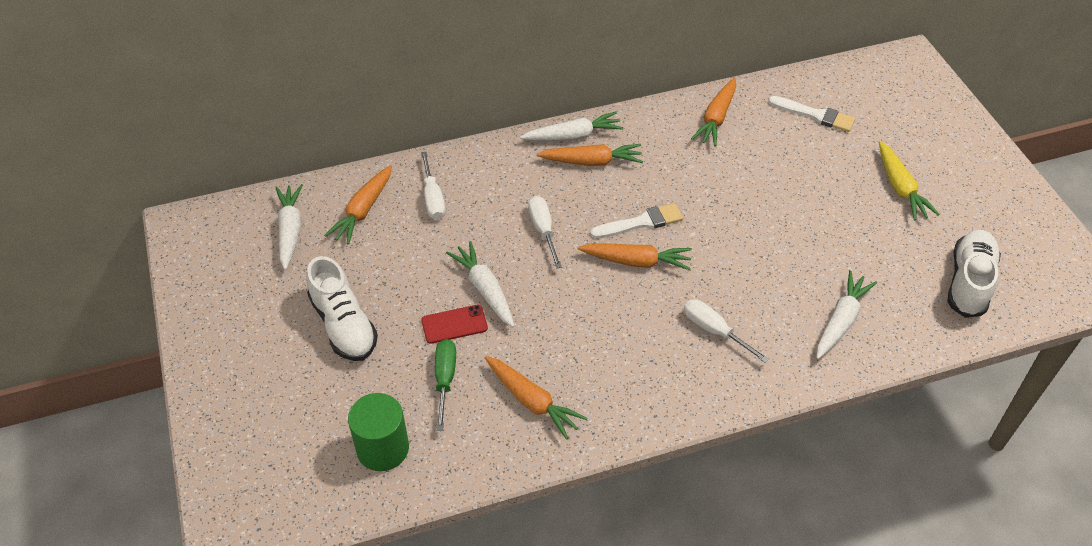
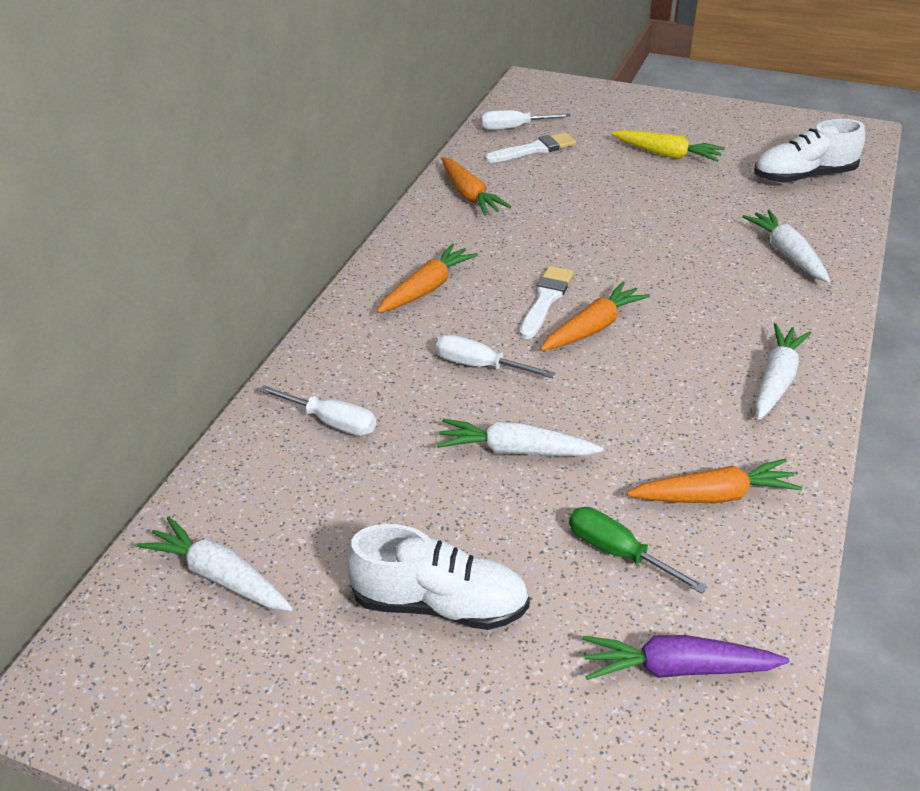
camera: 50 degrees left, 10 degrees down
(363, 210) = (275, 489): orange carrot -> none
(383, 448) = (677, 668): green cylinder -> purple carrot
(454, 324) = (541, 501): red phone -> none
(573, 136) = (376, 282): white carrot -> white carrot (776, 380)
(715, 331) = (732, 326): white screwdriver -> white screwdriver (514, 128)
(969, 282) = (803, 177): white shoe -> white shoe turned 75 degrees counterclockwise

